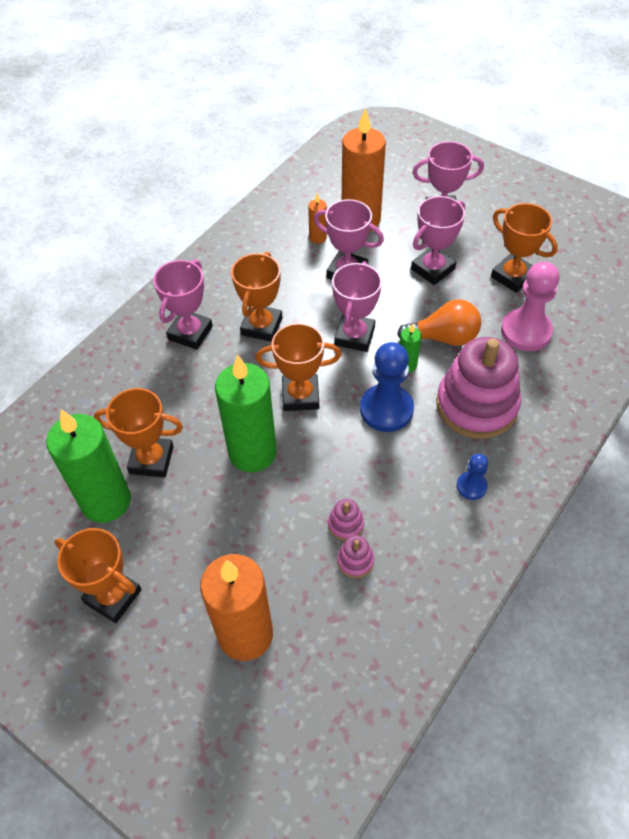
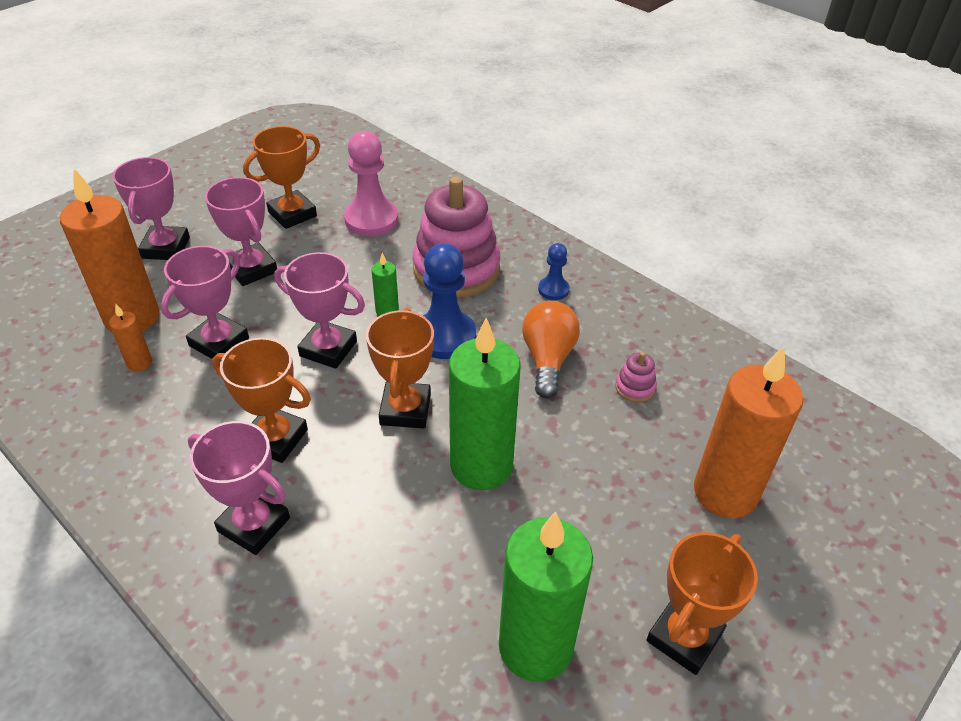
camera: 85 degrees left, 10 degrees down
(151, 460) = (473, 584): orange trophy -> none
(345, 524) = (590, 390): pink stacking toy -> none
(443, 337) = (358, 277): orange light bulb -> orange light bulb (548, 359)

